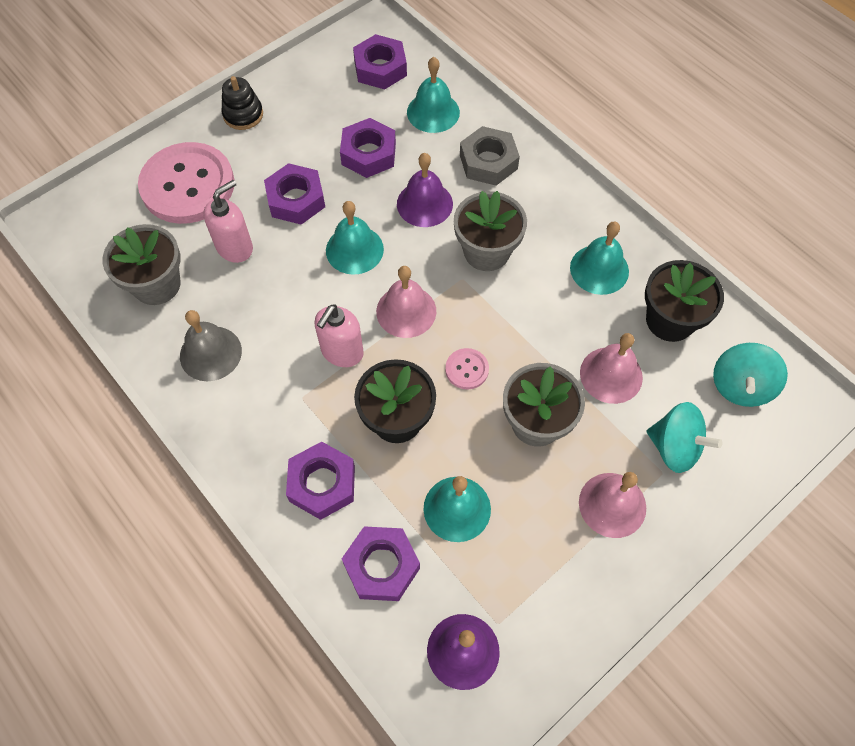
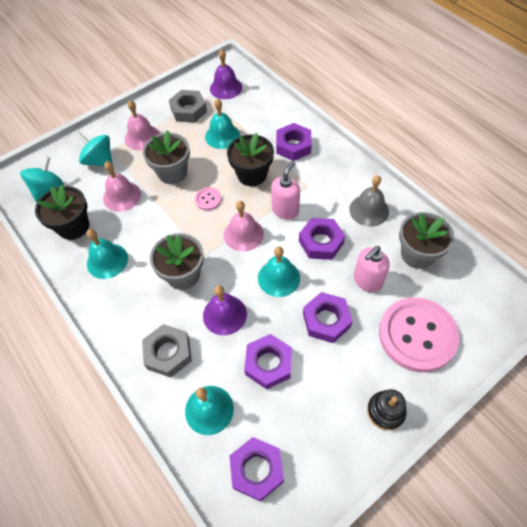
camera: 175 degrees left, 5 degrees down
(381, 566) = (262, 115): purple nut -> purple nut (321, 242)
(534, 579) = (188, 110): none -> grey nut

